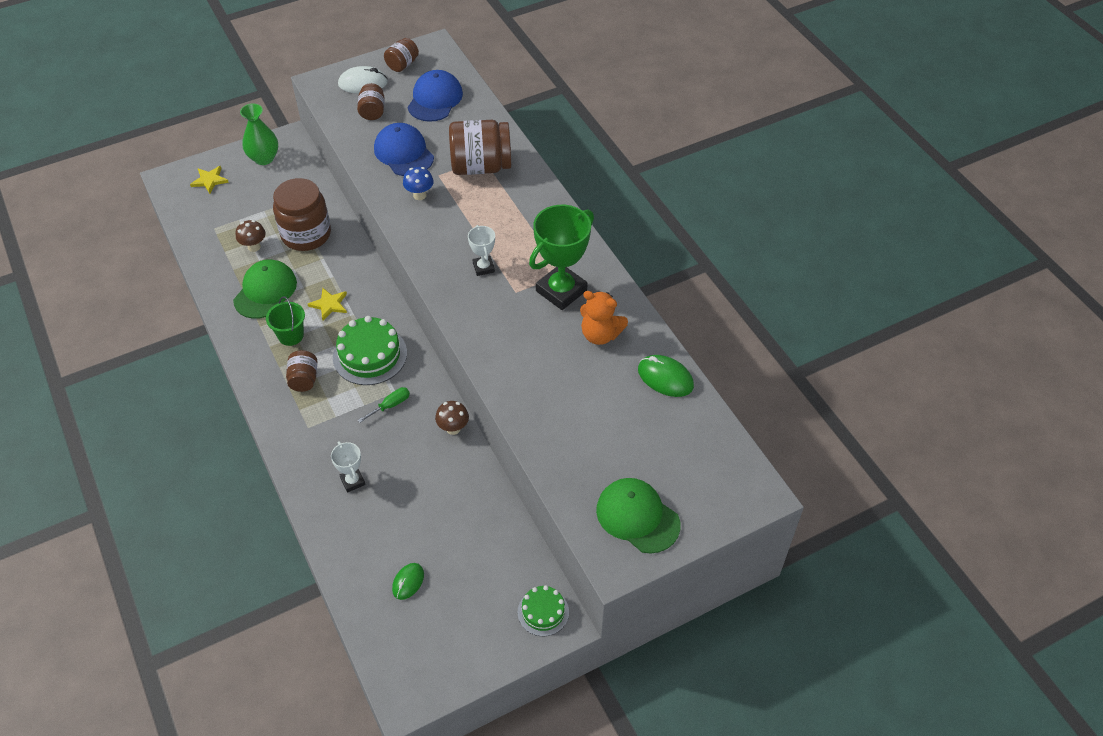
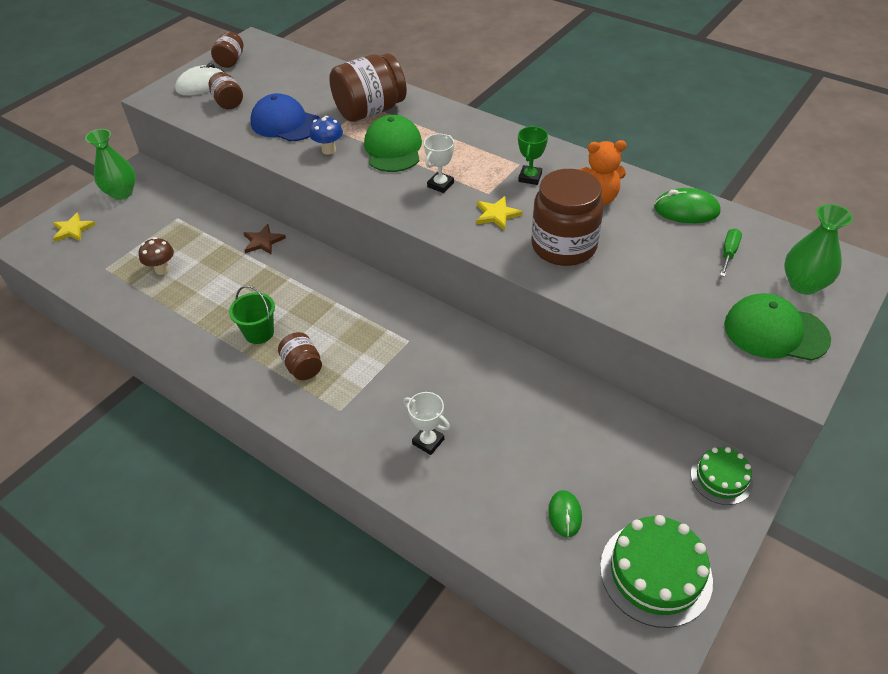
camera: 25 degrees left, 5 degrees down
(265, 291) = (202, 303): green cap -> green cap (393, 148)
(306, 234) = (212, 240): brown jar -> brown jar (563, 246)
(329, 304) = (281, 290): yellow star -> yellow star (497, 214)
(343, 252) = (263, 241): none -> brown star
(370, 355) = (357, 318): green cake -> green cake (655, 573)
(390, 405) = (413, 354): green screwdriver -> green screwdriver (728, 253)
(435, 99) = (283, 76): blue cap -> none
(453, 428) = (493, 349): brown mushroom -> none
(483, 267) = (440, 185): white trophy -> white trophy turned 75 degrees clockwise
(561, 291) = (530, 177): green trophy -> green trophy, size x0.50
(699, 488) = (803, 284): none -> green vase

